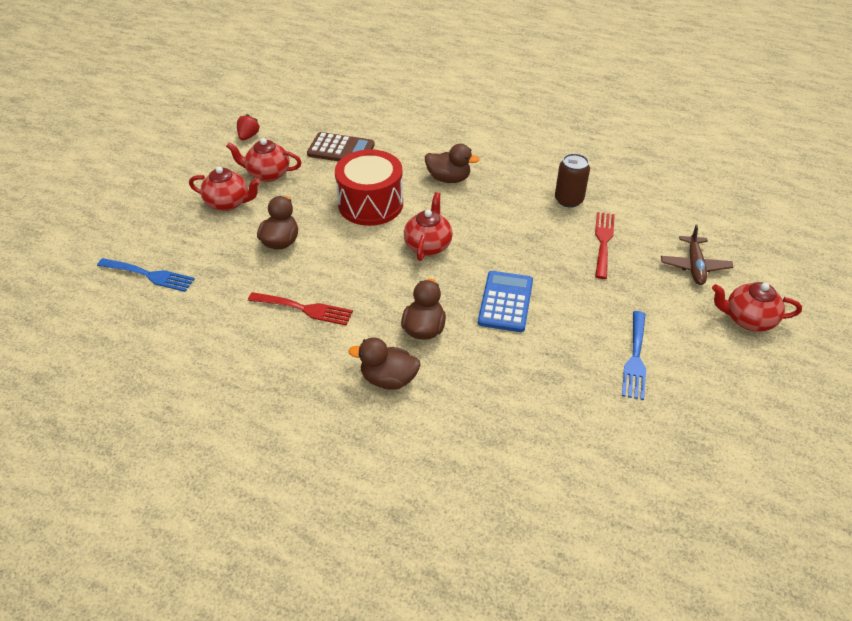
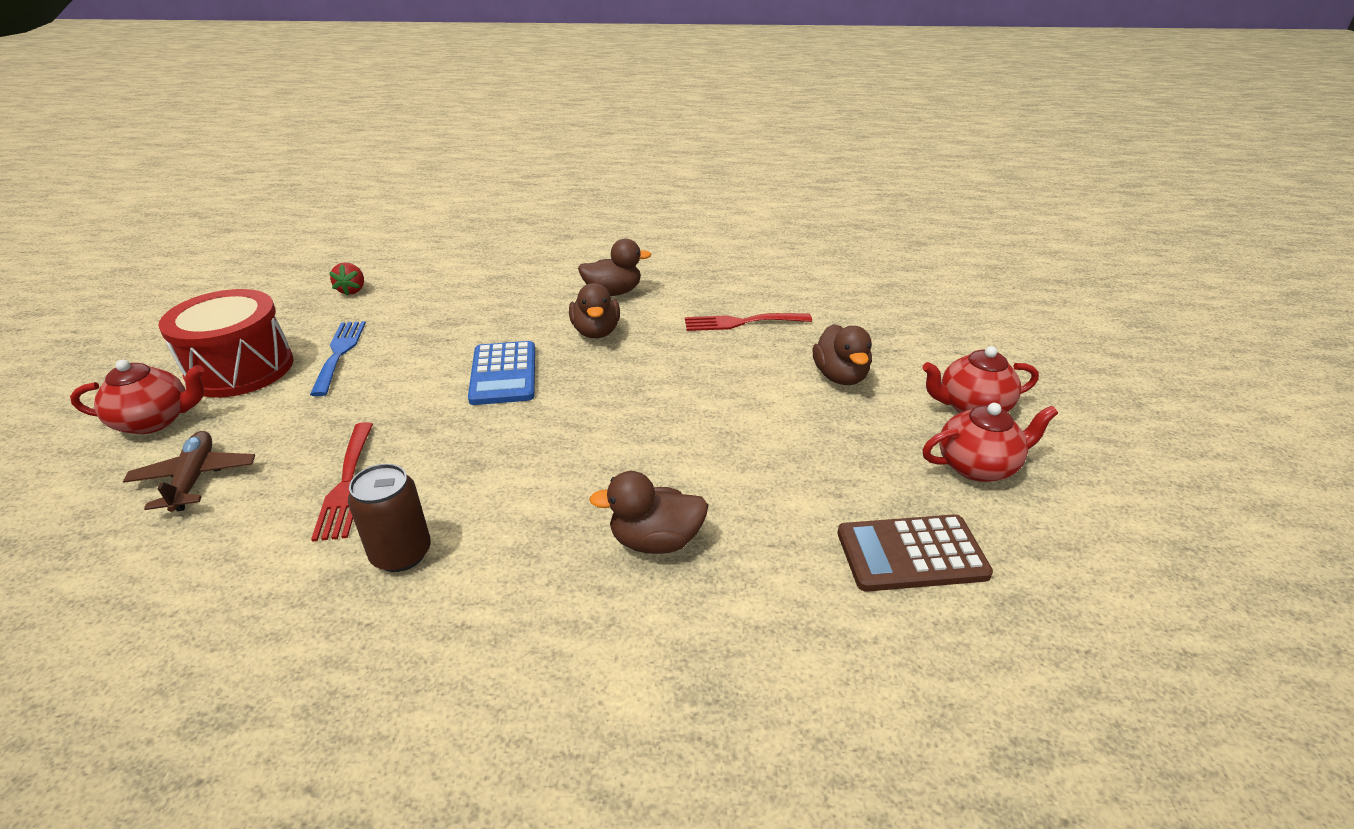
camera: 160 degrees right, 10 degrees down
(149, 275) = (943, 315): blue fork -> none
(248, 136) = (1116, 536): red strawberry -> red strawberry (352, 290)
(370, 204) = (763, 456): red drum -> red drum (241, 369)
(428, 245) = (635, 416): red teapot -> none

